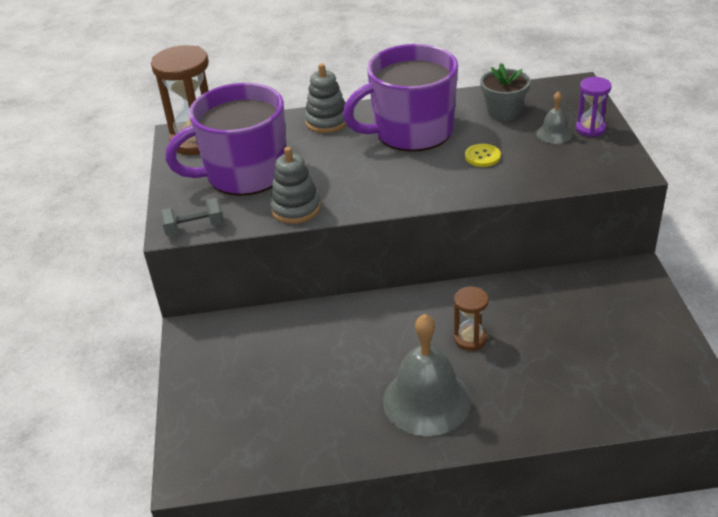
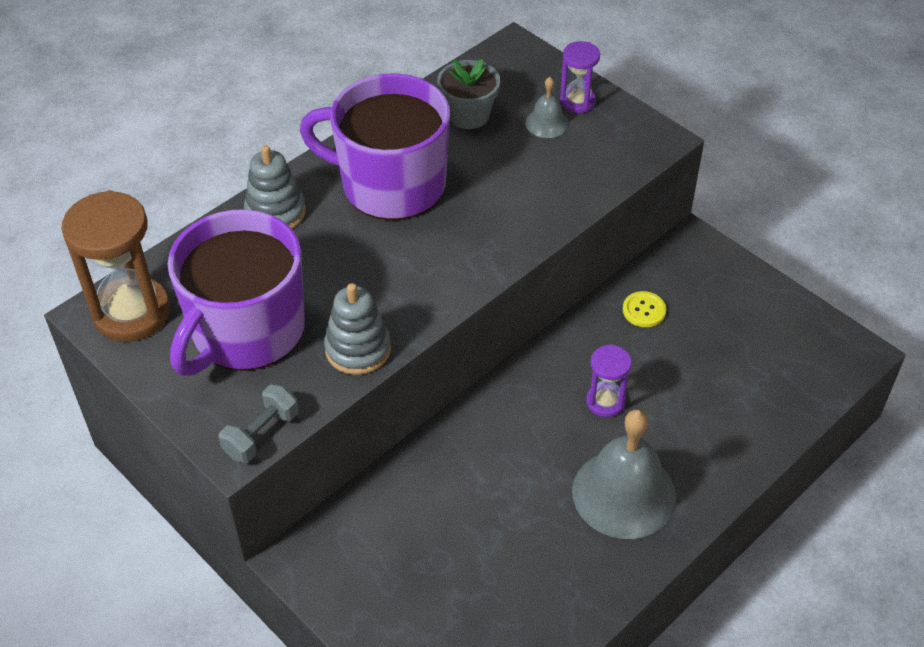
camera: 40 degrees left, 10 degrees up
(411, 131) = (391, 184): purple mug -> purple mug turned 75 degrees clockwise
(470, 339) = (605, 402): brown hourglass -> purple hourglass
(482, 156) = (499, 185): yellow button -> yellow button (644, 310)

